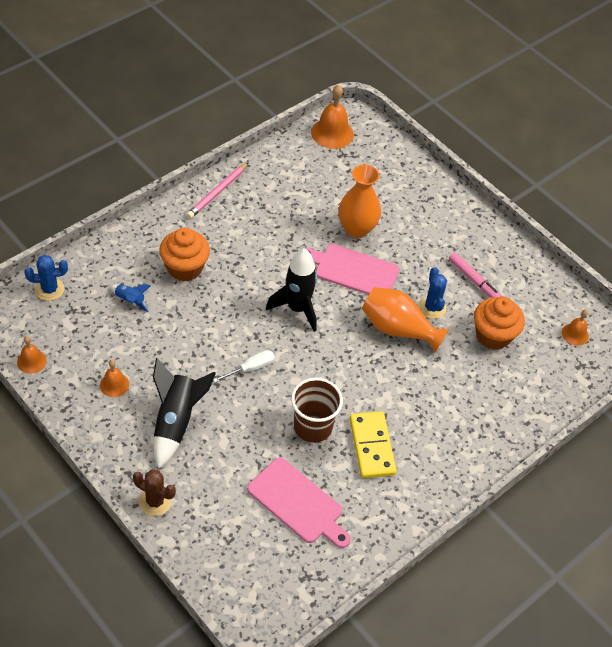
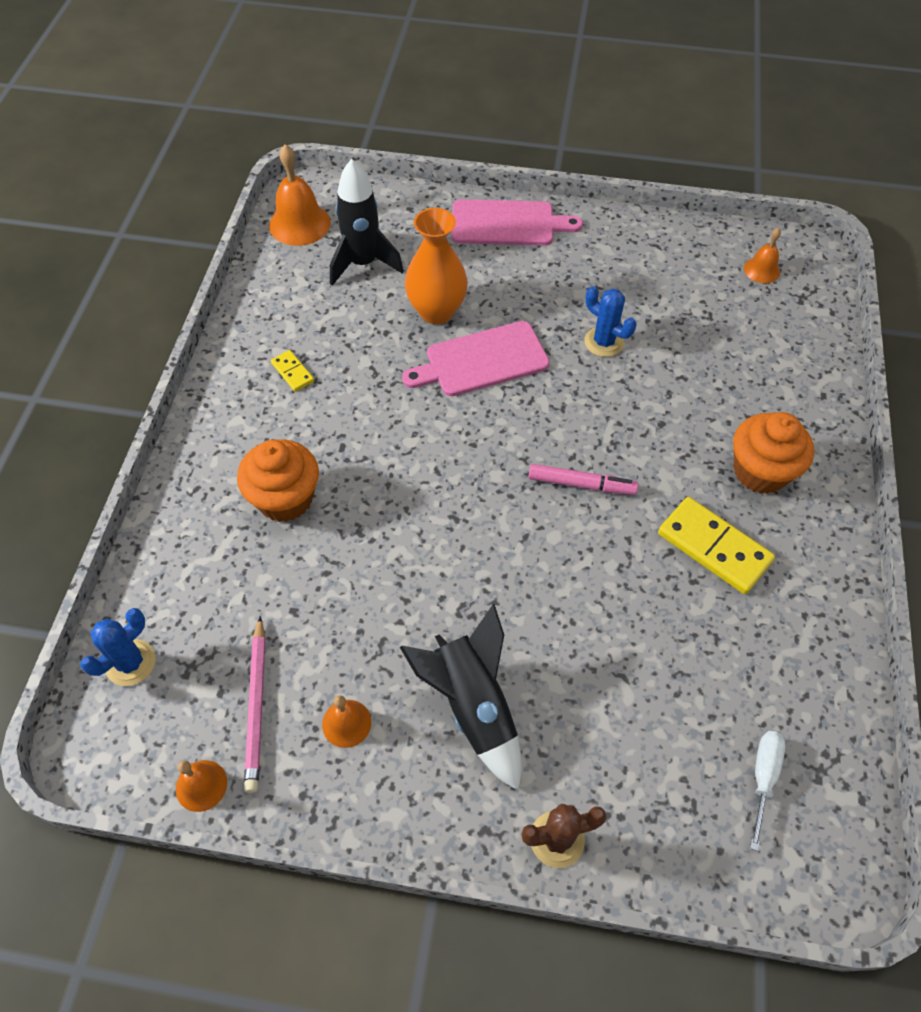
camera: 35 degrees left, 5 degrees up
(130, 300) = (256, 593): blue rocket -> none
(217, 192) = (233, 378): pink pencil -> pink pencil (257, 706)
(249, 209) = (293, 372): none -> yellow domino
(250, 368) = (490, 563): white screwdriver -> white screwdriver (763, 778)
(297, 308) = (467, 449): black rocket -> black rocket (363, 264)
(297, 503) = (713, 686): pink cutting board -> pink cutting board (507, 223)
(313, 427) = (631, 577): brown cup -> none
(398, 329) = (596, 391): orange vase -> none
(473, 280) = (612, 283): pink marker -> pink marker (581, 484)
(493, 335) = (693, 327): orange cupcake -> orange cupcake (760, 471)

